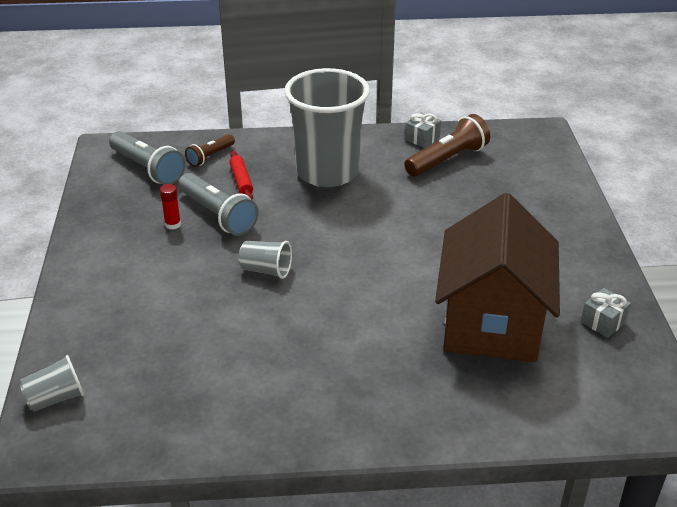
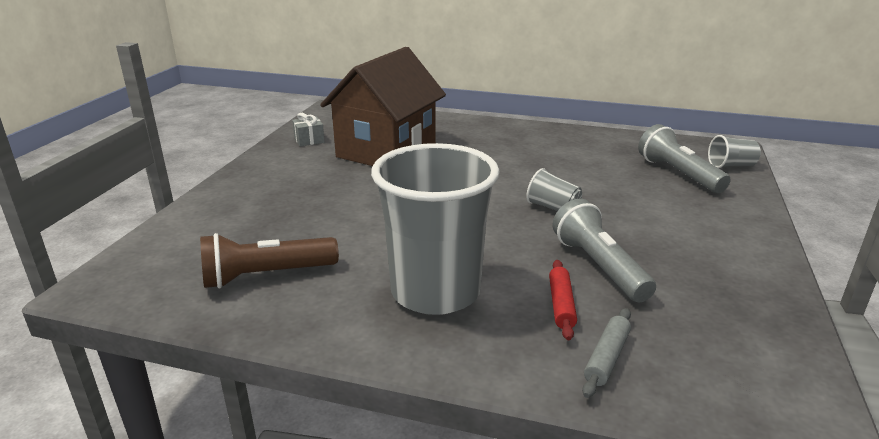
camera: 160 degrees left, 10 degrees down
(147, 169) = (713, 357): grey flashlight -> grey flashlight (678, 174)
(173, 224) = (657, 266): red glue stick -> none
(210, 156) = (606, 358): brown flashlight -> grey rolling pin
(422, 139) = (261, 314): grey gift -> none

